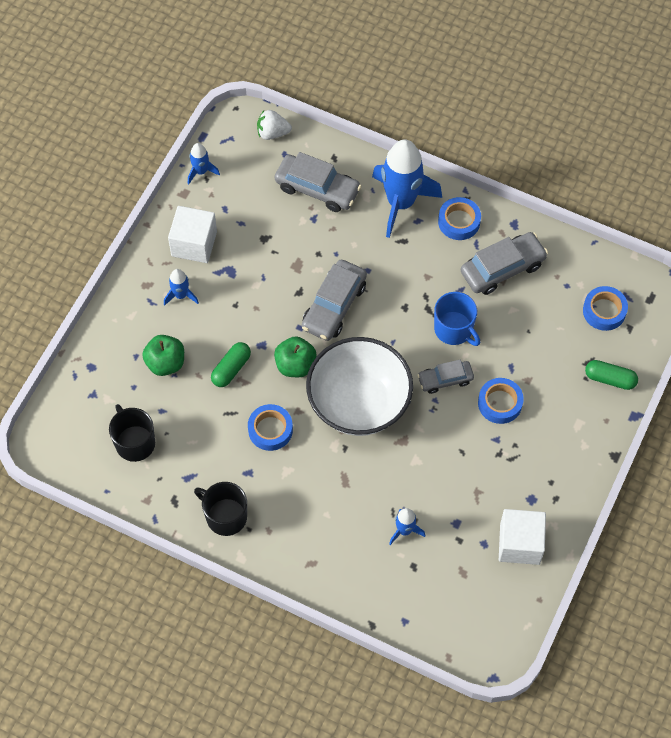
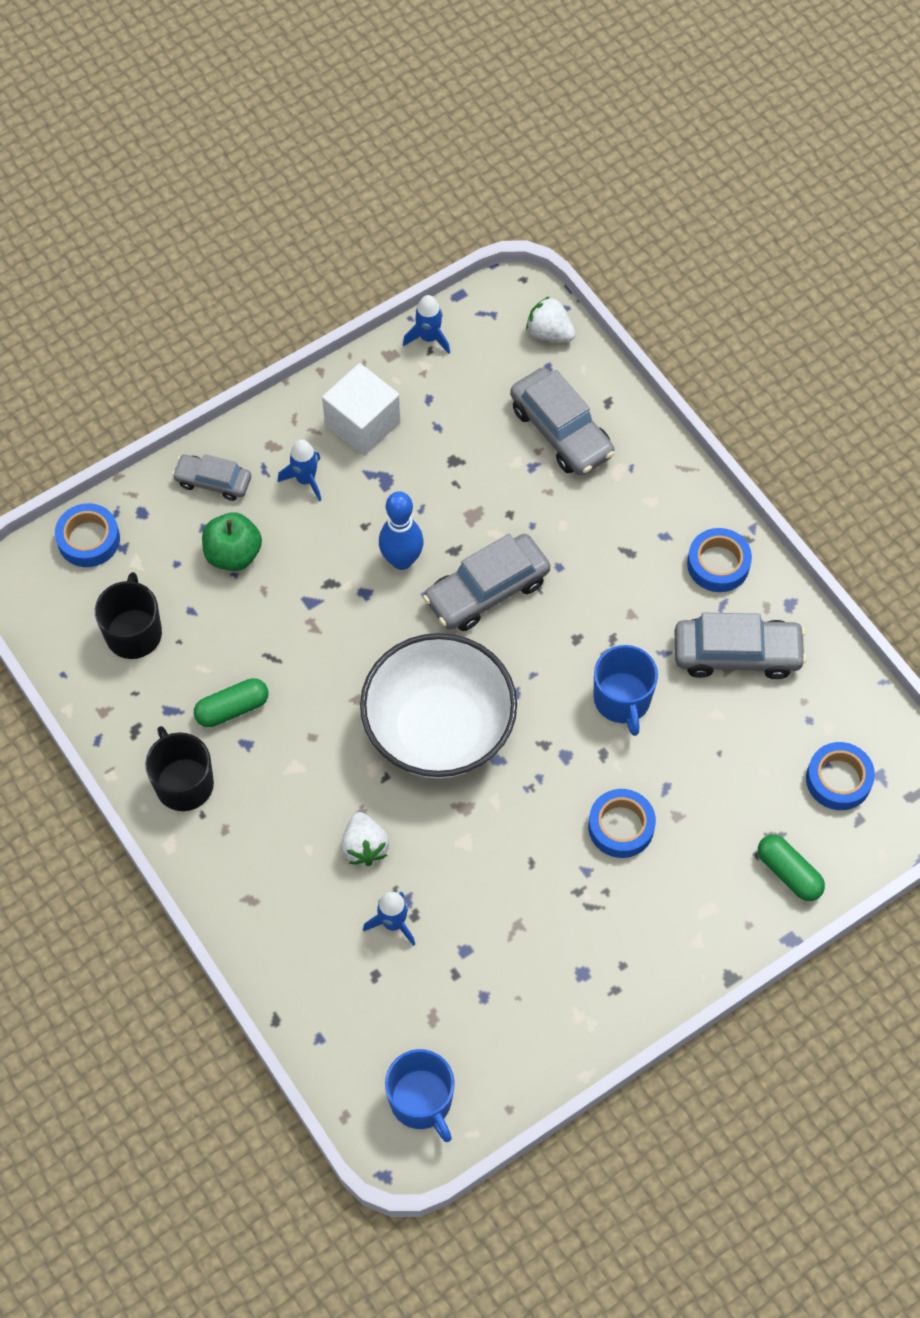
camera: 30 degrees right, 0 degrees up
(231, 369) = (308, 603): green capsule -> green capsule (232, 708)
(270, 430) = (307, 705): blue tape -> blue tape (89, 539)
(271, 314) = (402, 560): none -> blue bowling pin
(295, 365) = (390, 640): green apple -> none
(359, 495) = (364, 847): none -> white strawberry
(401, 203) = (657, 502): blue rocket -> none
(445, 379) = (569, 758): grey car -> grey car (213, 481)
(487, 623) = (421, 1101): none -> blue mug
(520, 544) = (530, 1022): white cube -> none

